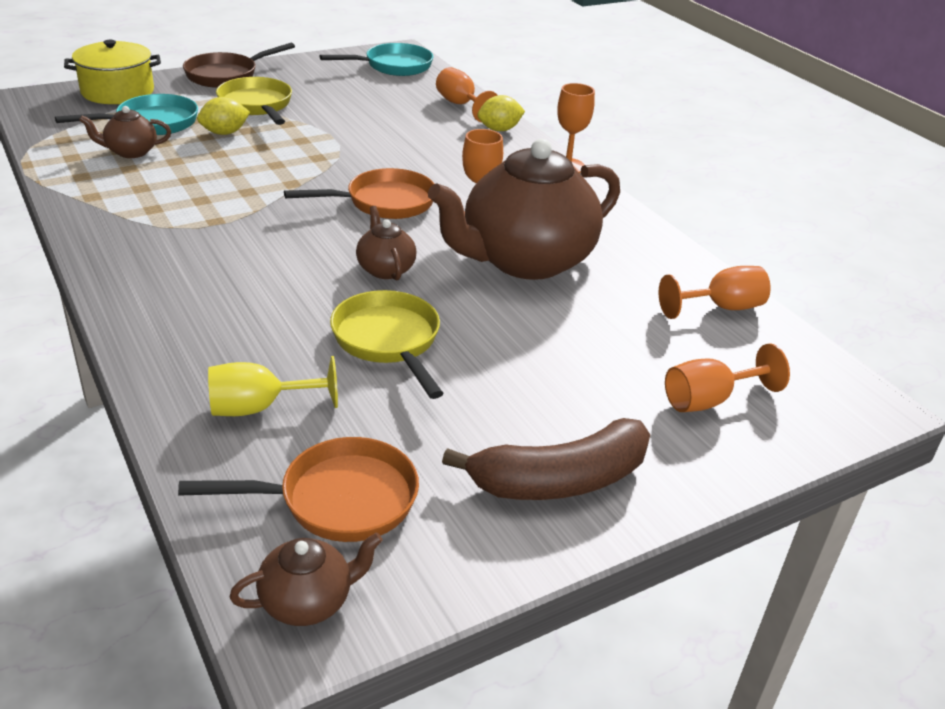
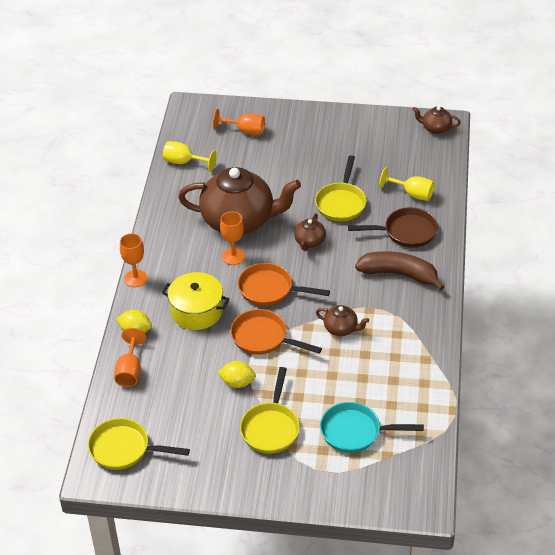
camera: 140 degrees left, 10 degrees up
(117, 92) = (358, 490): yellow pot -> yellow pot (197, 311)
(130, 152) = (384, 399): brown teapot -> brown teapot (341, 329)
(224, 133) = (314, 399): yellow lemon -> yellow lemon (237, 382)
(226, 75) = (264, 486): brown pan -> brown pan (406, 232)
(338, 499) = (407, 151): orange pan -> orange pan (263, 338)
(393, 66) = (124, 449): turquoise pan -> yellow pan
(560, 480) = (330, 128): brown banana -> brown banana (399, 274)
(721, 307) = (184, 162): orange goblet -> yellow goblet

